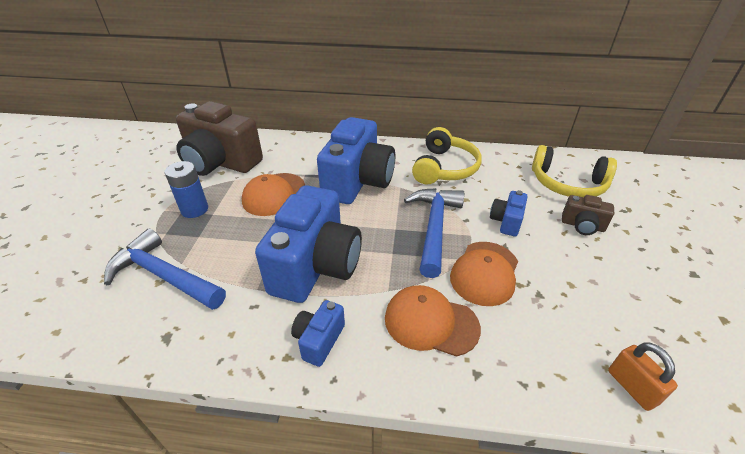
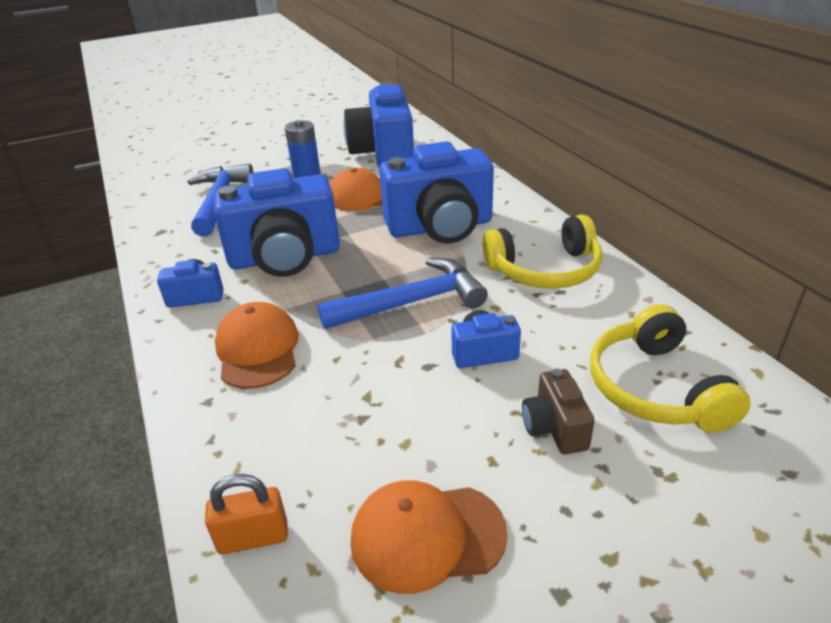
camera: 60 degrees right, 5 degrees down
(221, 163) = (384, 153): brown camera -> blue camera
(485, 273) = (364, 363): orange cap -> orange cap (427, 536)
(632, 387) = (253, 538): orange padlock -> orange padlock turned 45 degrees clockwise

